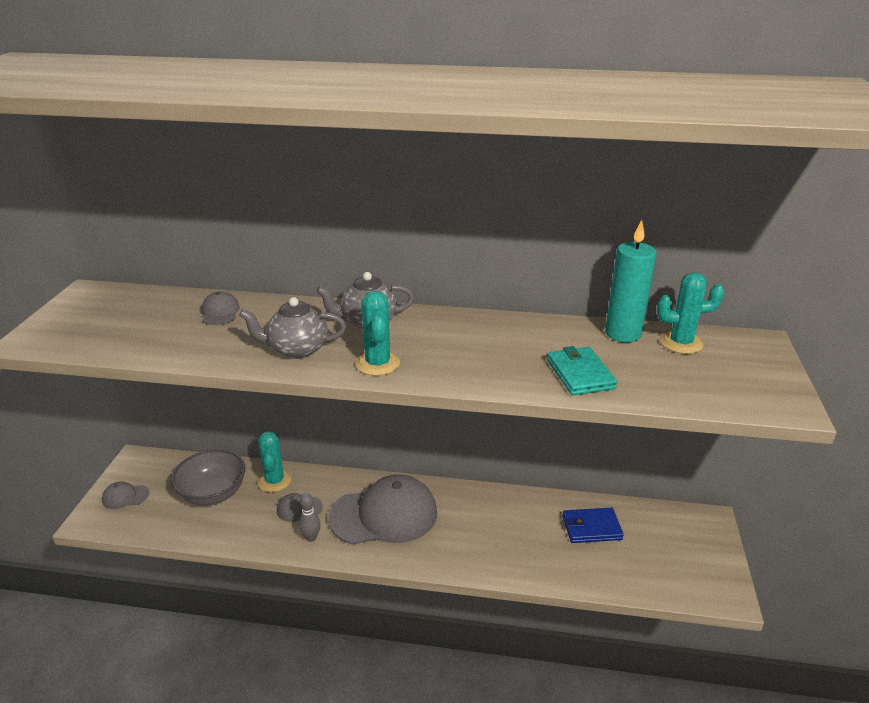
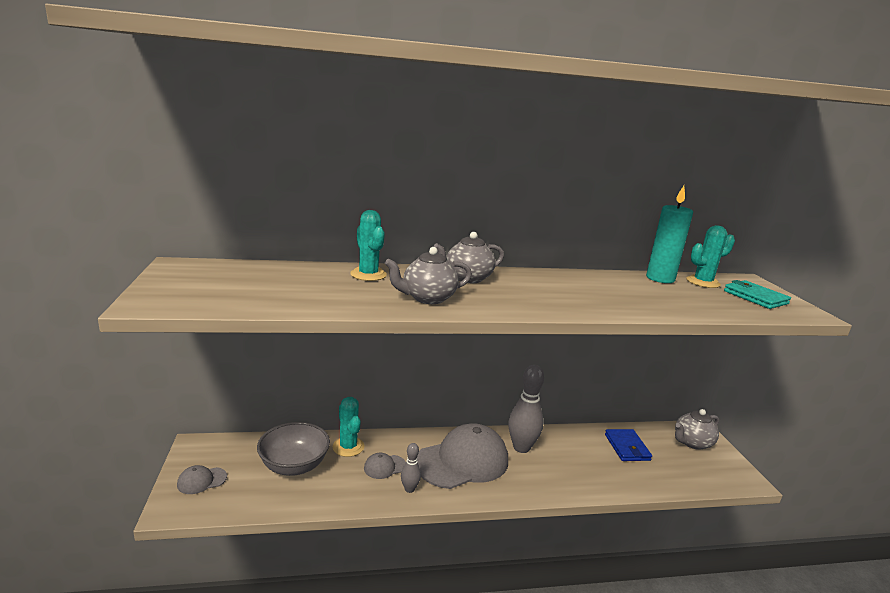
camera: 20 degrees left, 10 degrees down
(220, 312) = (330, 276): grey cap -> none
(378, 364) = (506, 304): turquoise cactus -> turquoise cactus (368, 274)
(460, 509) = (521, 447): none -> grey bowling pin
(580, 374) = (661, 303): turquoise wallet -> turquoise wallet (755, 297)
(591, 528) = (627, 447): blue wallet -> blue wallet turned 75 degrees counterclockwise
(685, 534) = (692, 442): none -> grey teapot

